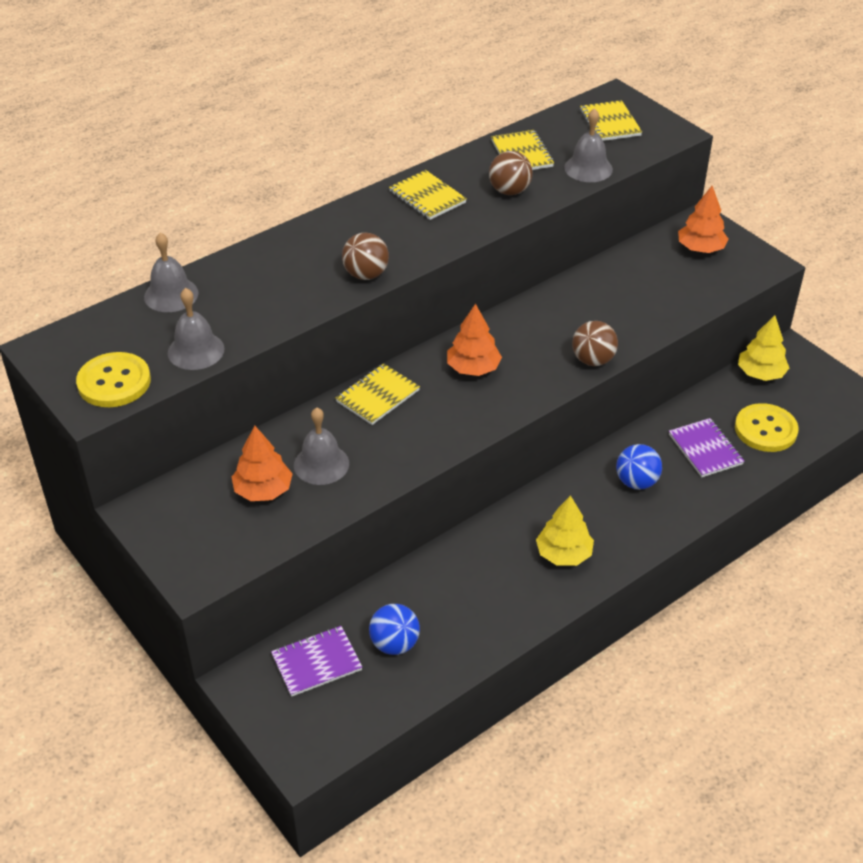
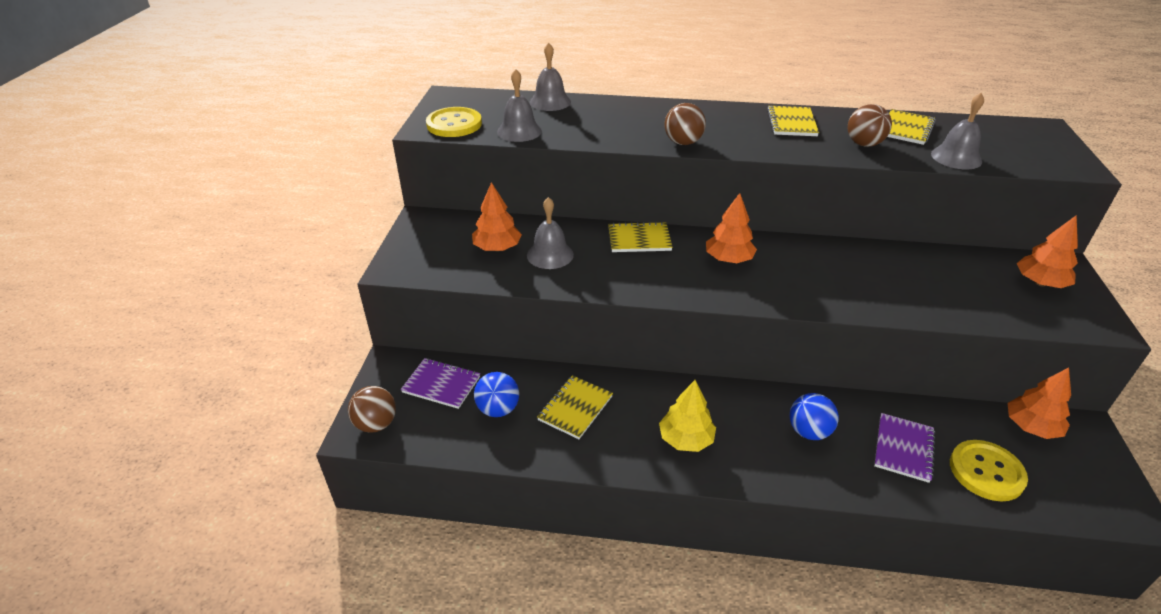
camera: 45 degrees right, 5 degrees down
(593, 360) = (834, 304): brown ball -> brown ball (376, 424)
(610, 123) = (1017, 140): yellow notebook -> yellow notebook (575, 408)
(761, 373) = (1031, 427): yellow tree -> orange tree

